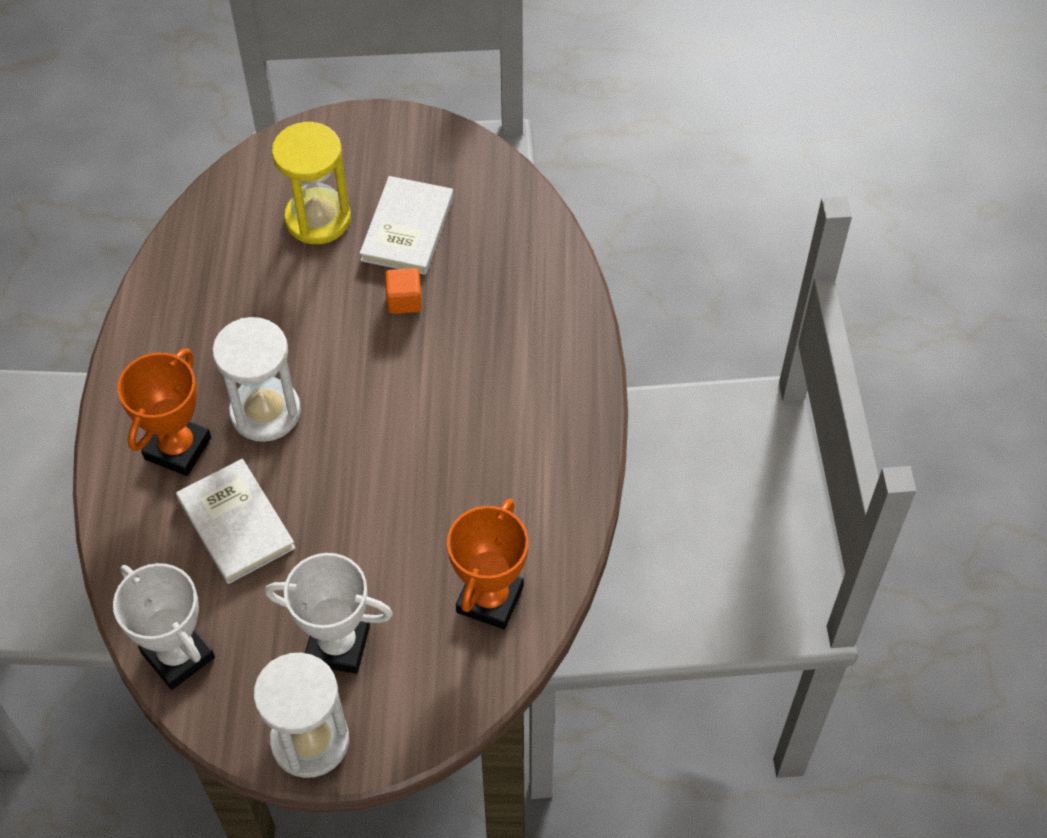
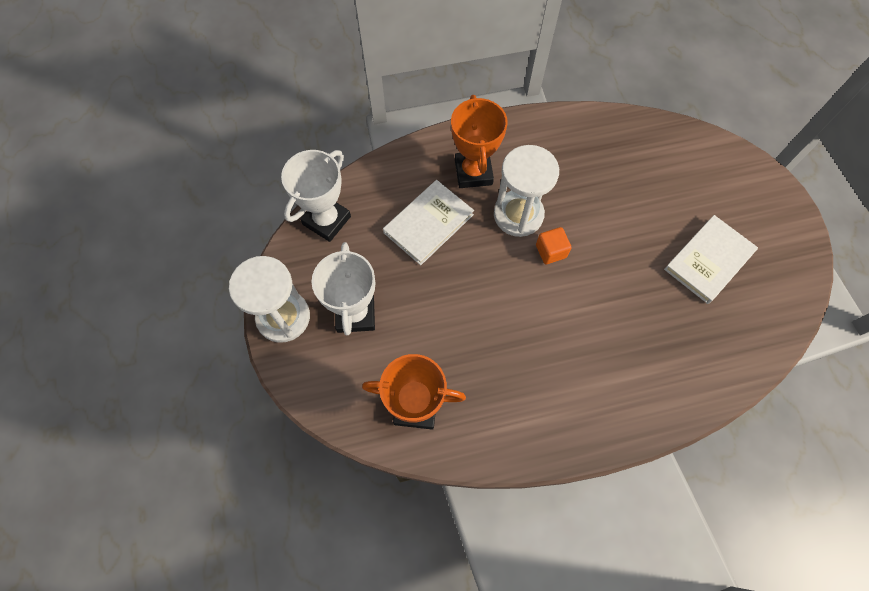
camera: 75 degrees right, 10 degrees up
(178, 448) = (473, 172): orange trophy -> orange trophy turned 75 degrees clockwise
(318, 219) = (689, 199): yellow hourglass -> none
(404, 300) = (644, 277): orange cube -> orange cube (550, 251)
(407, 228) = (708, 260): white book -> white book turned 45 degrees counterclockwise

